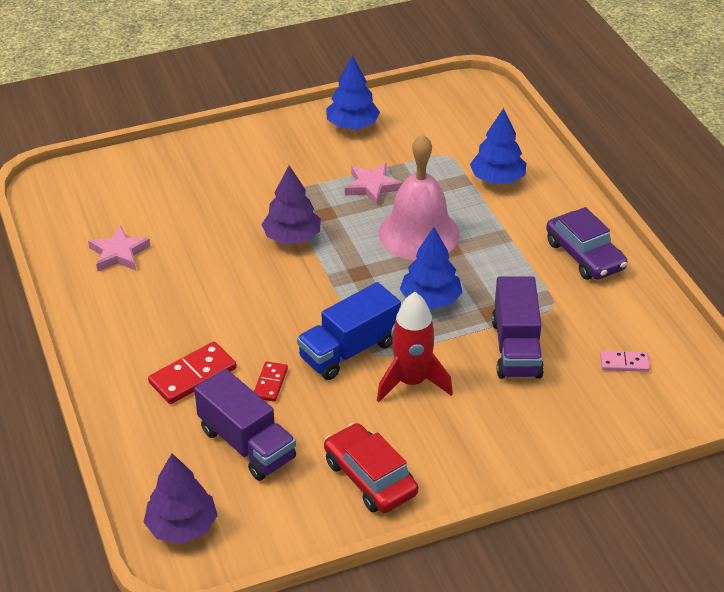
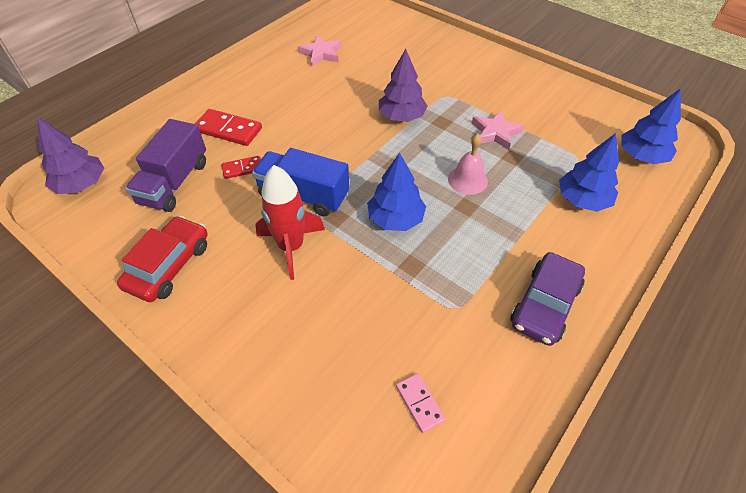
camera: 60 degrees right, 10 degrees up
(352, 125) = (552, 95): blue tree -> blue tree (641, 156)
(419, 233) = (467, 180): pink bell -> pink bell, size x0.53
(516, 348) = (378, 302): purple truck -> none

